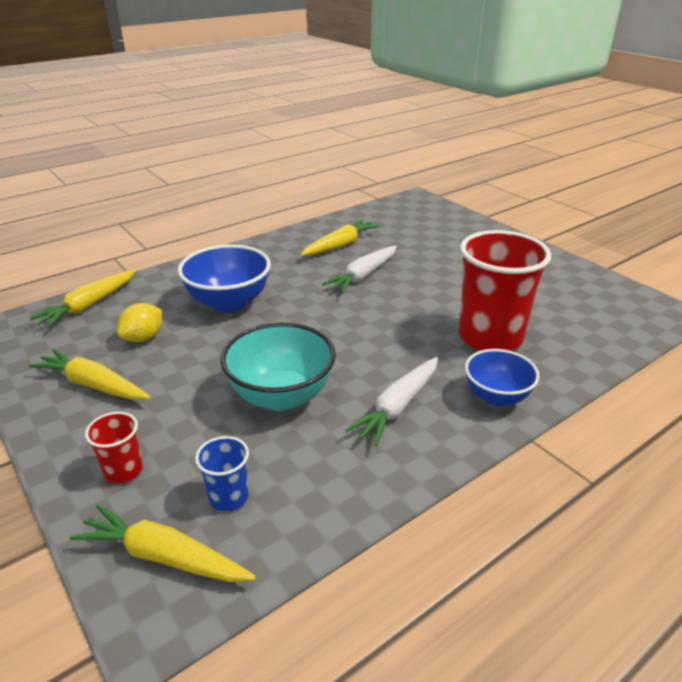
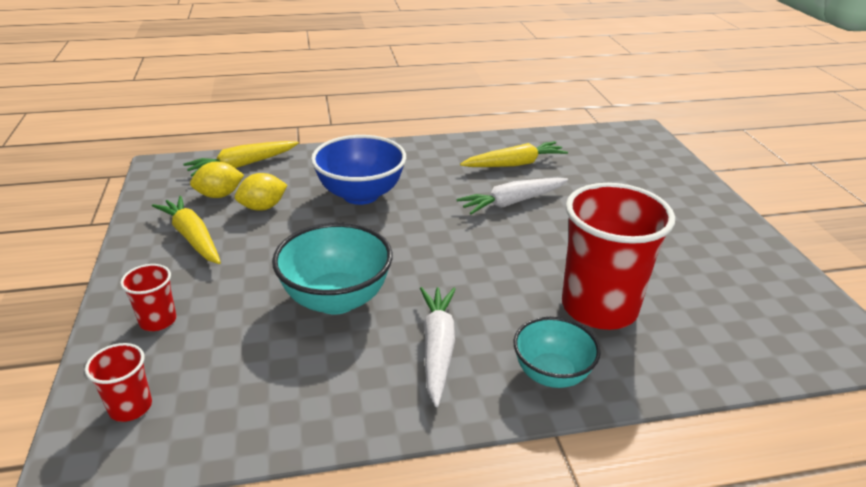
camera: 25 degrees right, 0 degrees up
(88, 339) = (219, 195): none -> yellow lemon
(164, 556) = (130, 407): yellow carrot -> red cup
(228, 497) = (219, 376): blue cup -> none
(397, 407) = (437, 348): white carrot -> white carrot turned 120 degrees clockwise
(496, 397) = (551, 374): blue bowl -> turquoise bowl

